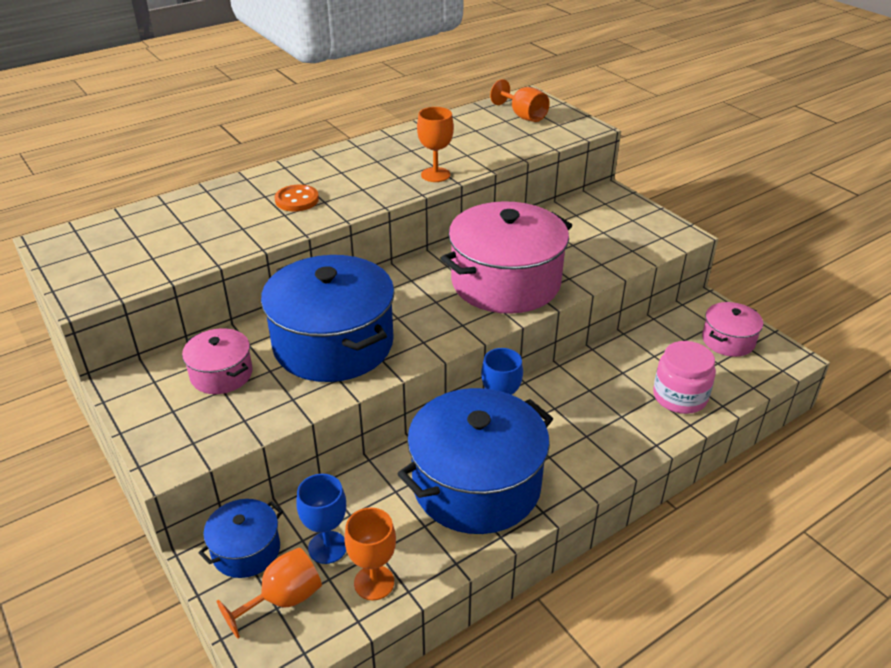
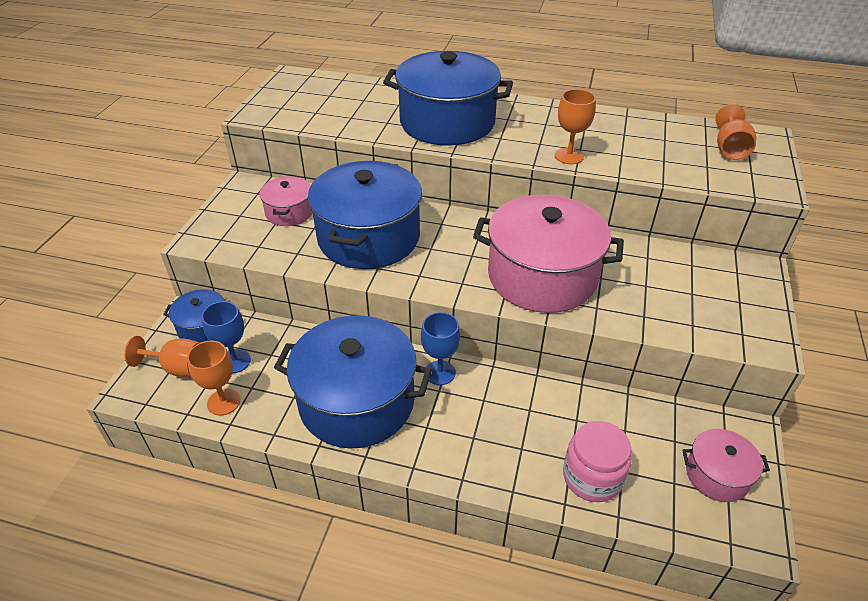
camera: 50 degrees right, 5 degrees up
(297, 200) = (447, 122): orange button -> blue pot

